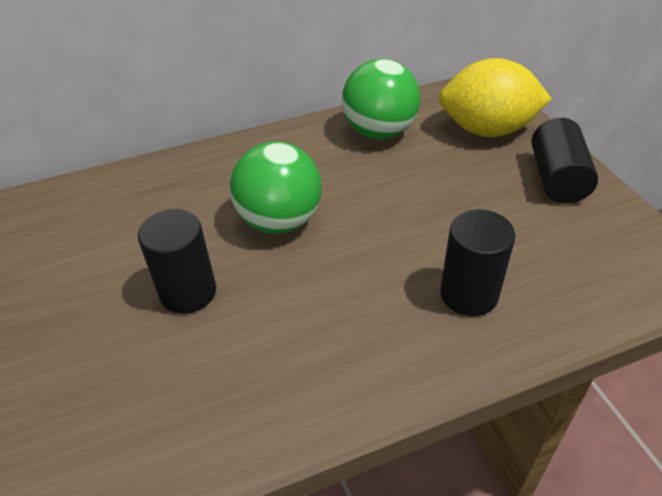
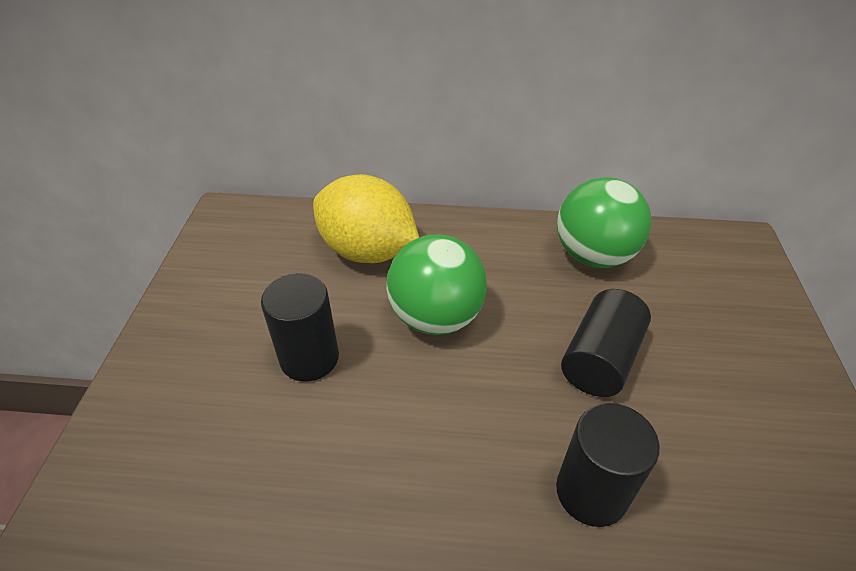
camera: 25 degrees right, 0 degrees up
(487, 130) = (722, 296): yellow lemon -> yellow lemon (367, 251)
(557, 179) = (781, 391): black cylinder -> black cylinder (600, 359)

